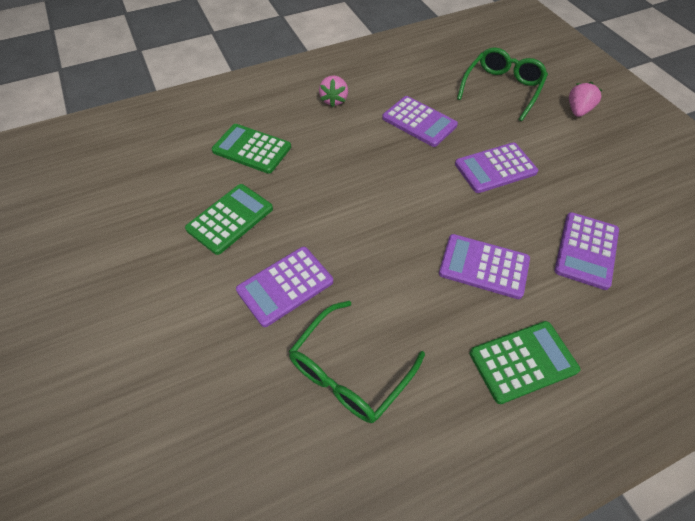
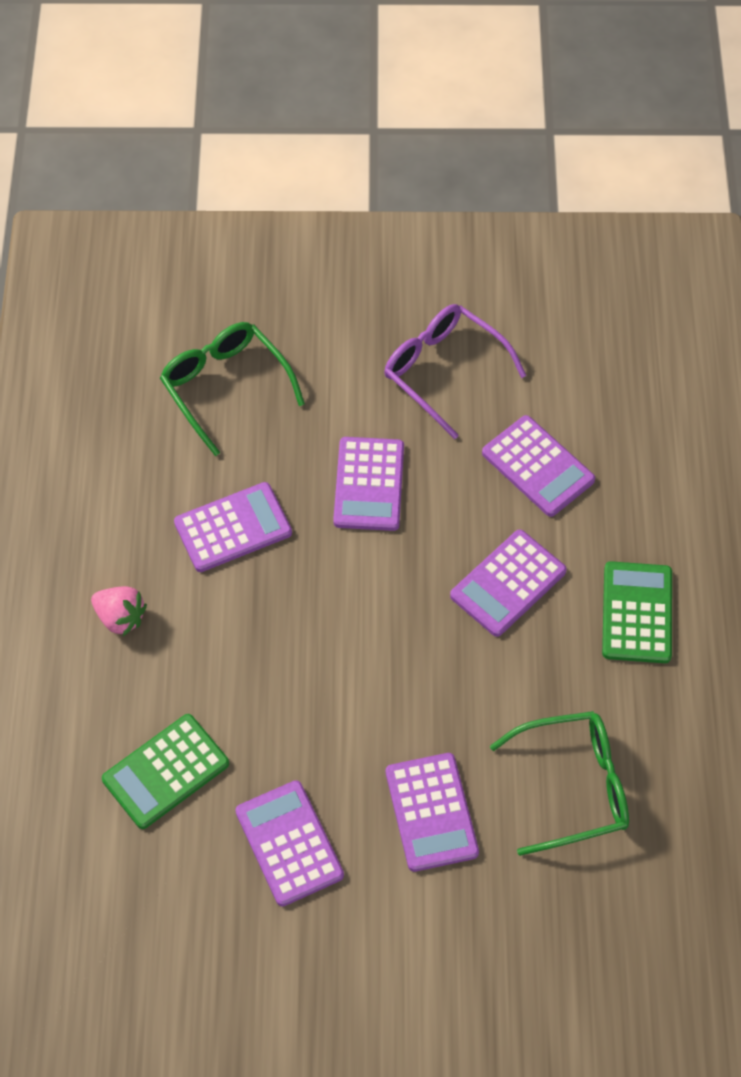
camera: 65 degrees left, 5 degrees up
(230, 219) = (289, 843): green calculator -> purple calculator
(349, 371) = (573, 786): green glasses -> green glasses turned 75 degrees counterclockwise
(578, 110) = (321, 326): pink strawberry -> none
(606, 175) = (444, 371): none -> purple glasses

